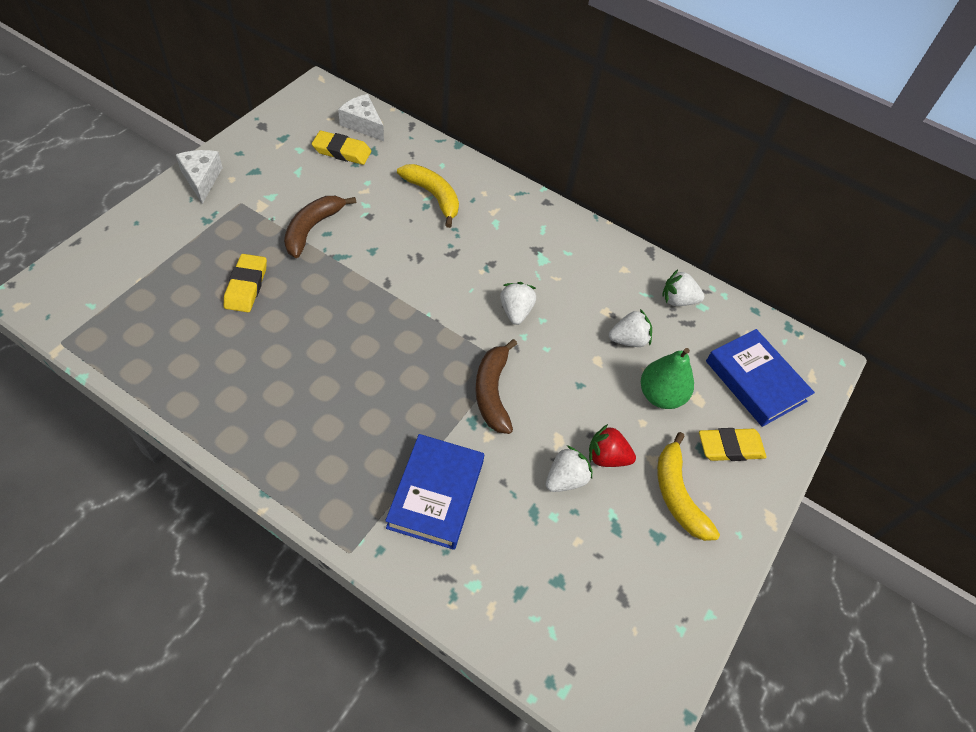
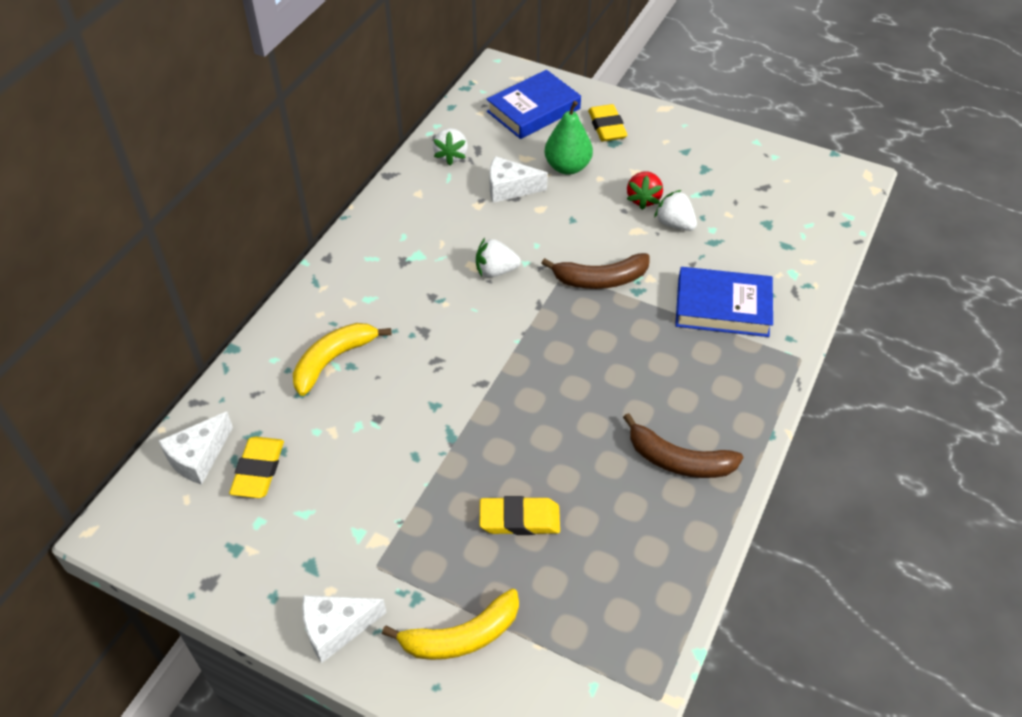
camera: 90 degrees left, 5 degrees down
(312, 228) = (410, 472): brown banana -> brown banana (678, 460)
(628, 340) = (509, 188): white strawberry -> white cheese
(677, 494) = (663, 157): yellow banana -> yellow banana (461, 636)

